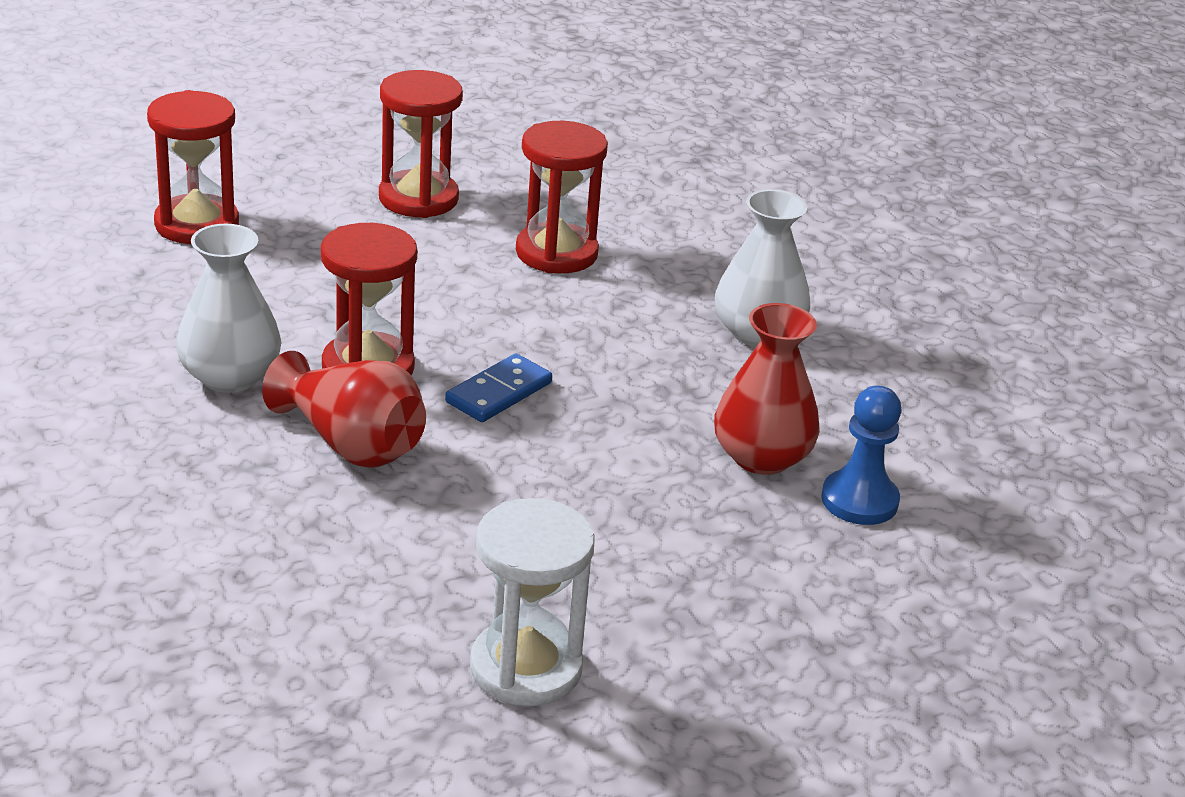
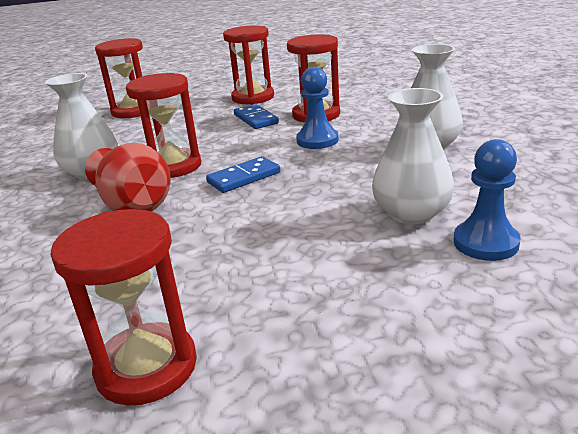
camera: 20 degrees right, 5 degrees down
(453, 258) = (256, 119): none -> blue domino
(526, 668) = (147, 367): white hourglass -> red hourglass
(582, 315) = (317, 140): none -> blue pawn
(761, 457) = (411, 213): red vase -> white vase

